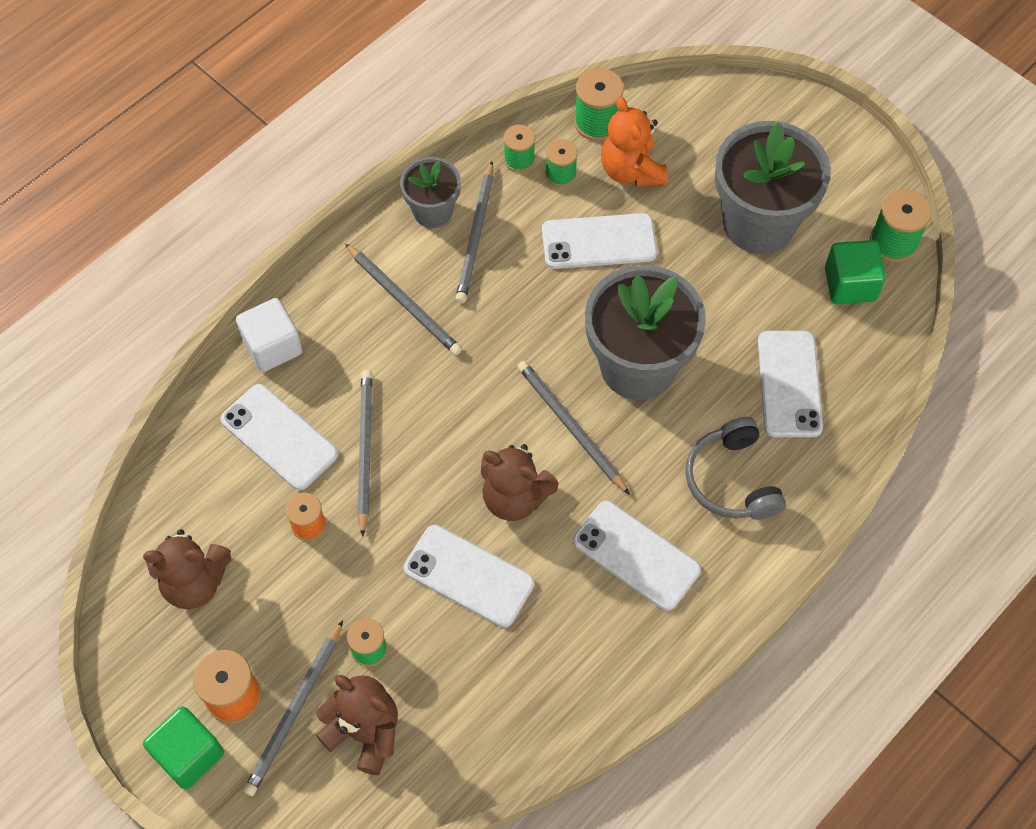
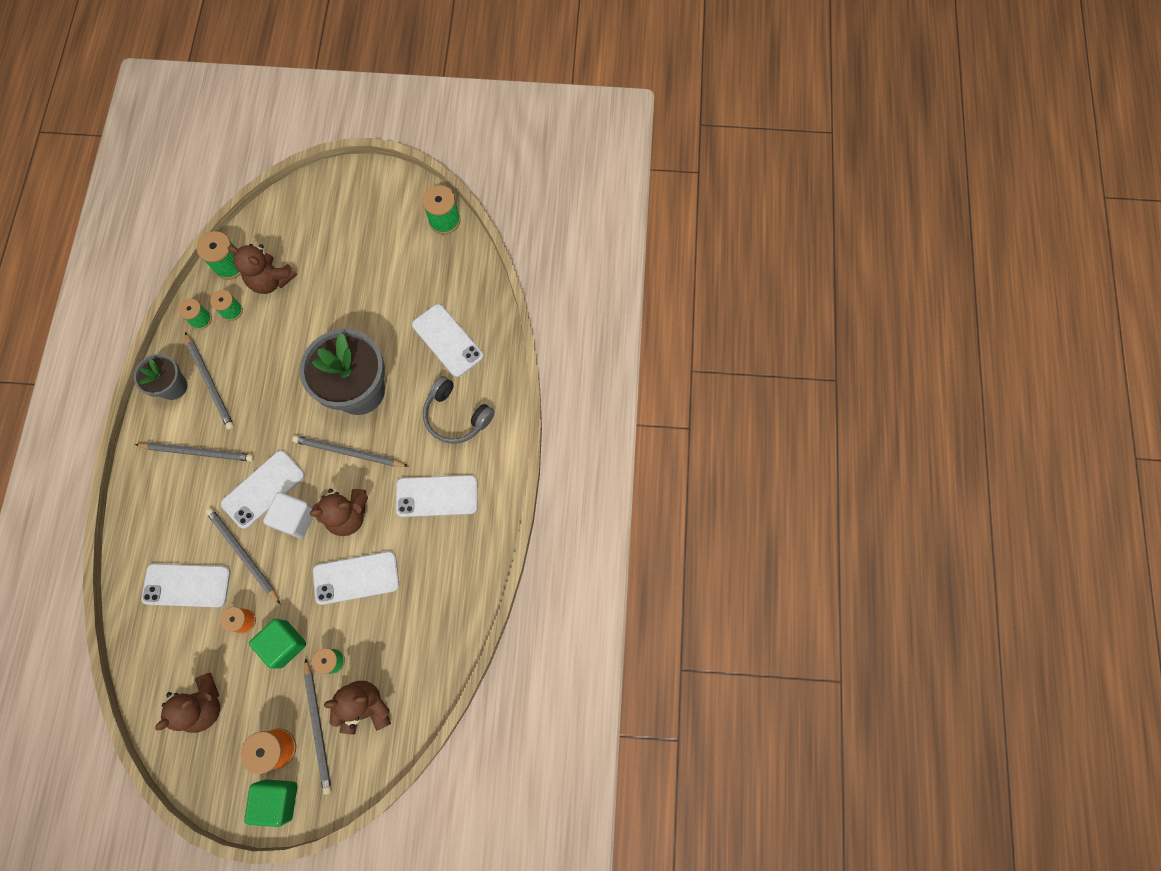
camera: 40 degrees left, 10 degrees up
(272, 346) = (140, 536): white cube -> white cube (295, 518)
(599, 242) = (284, 335): white phone -> white phone (263, 489)
(631, 170) = (271, 280): orange teddy bear -> brown teddy bear
(758, 223) = (365, 260): grey flower pot -> none
(850, 284) = (439, 261): green cube -> green cube (284, 644)

